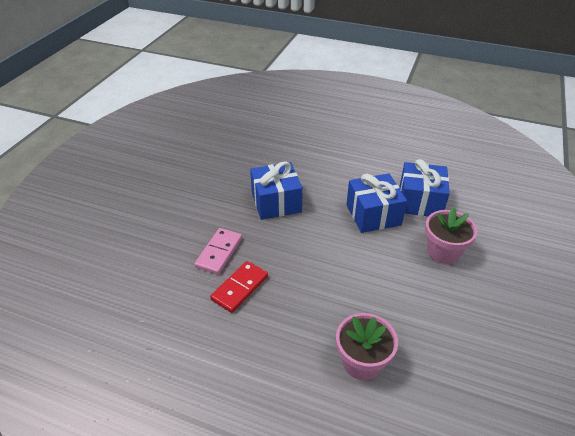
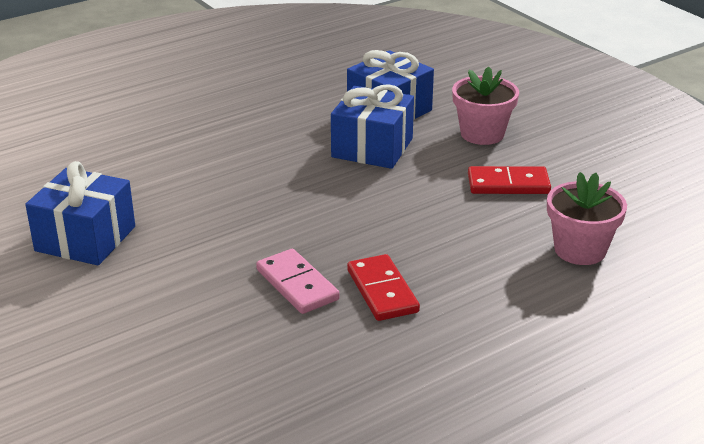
camera: 55 degrees left, 10 degrees down
(276, 202) = (258, 204): blue gift -> blue gift (85, 239)
(400, 291) = (508, 184): none -> red domino

